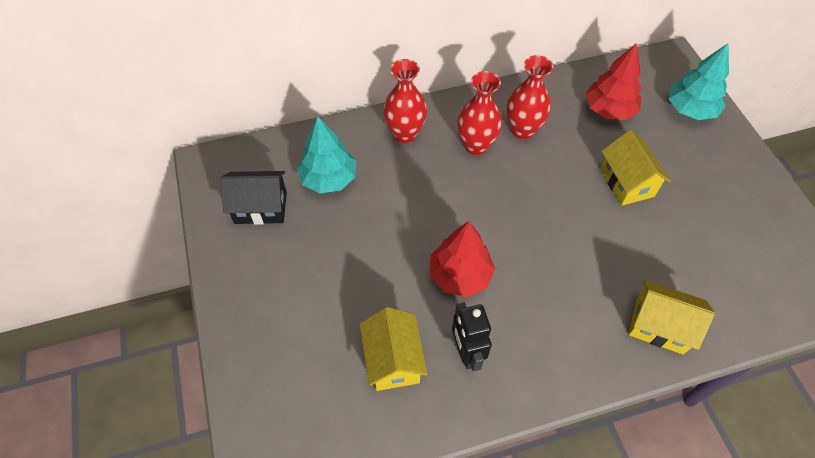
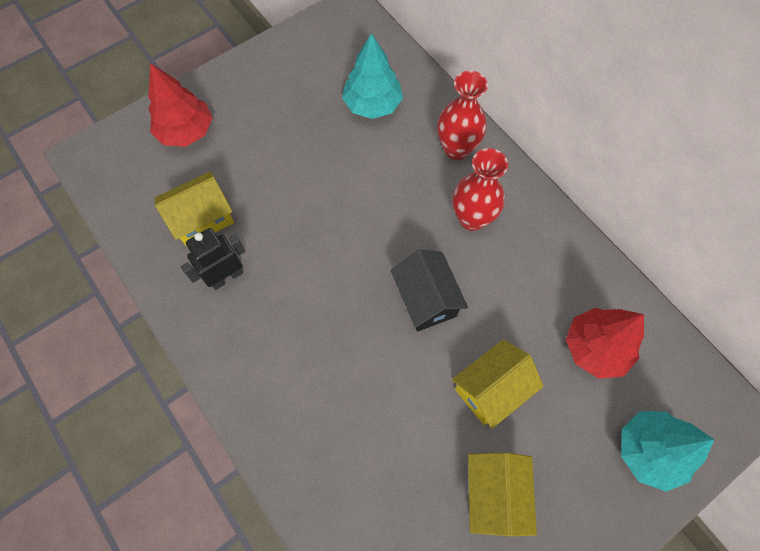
camera: 70 degrees right, 10 degrees up
(261, 208) = (319, 65): black house -> black house (426, 299)
(460, 275) = (306, 248): red tree -> red tree (186, 131)
(522, 130) = (516, 259): red vase -> none
(659, 326) = (310, 457): yellow house -> yellow house (494, 494)

